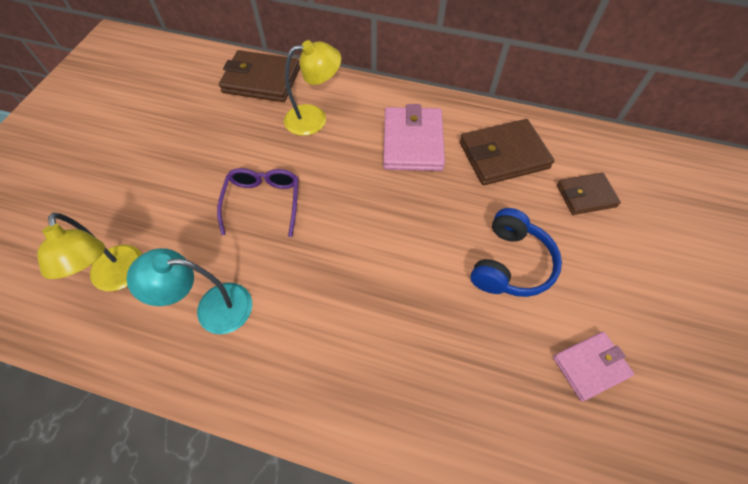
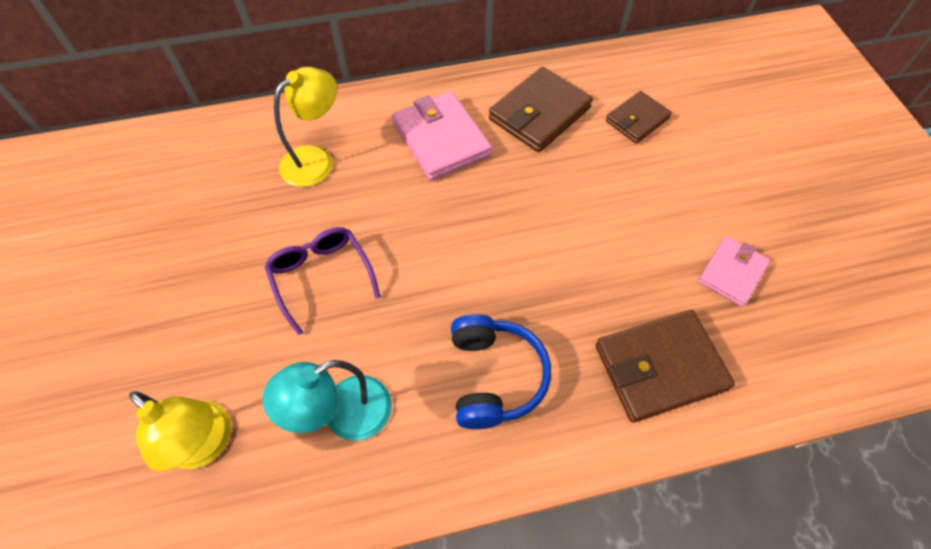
camera: 30 degrees left, 0 degrees up
(261, 80) = (220, 142): brown wallet -> brown wallet (660, 367)
(510, 263) = (610, 216): blue headphones -> blue headphones (494, 377)

